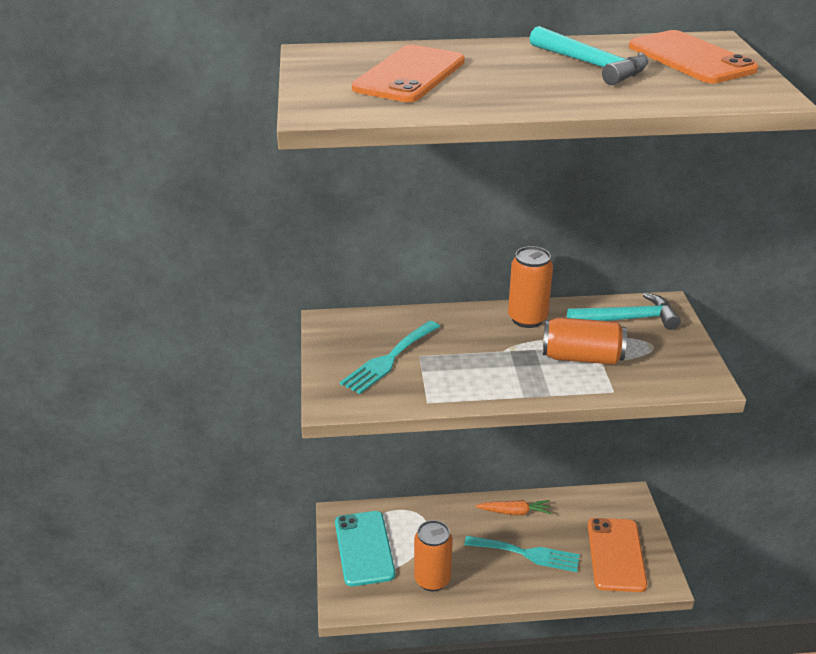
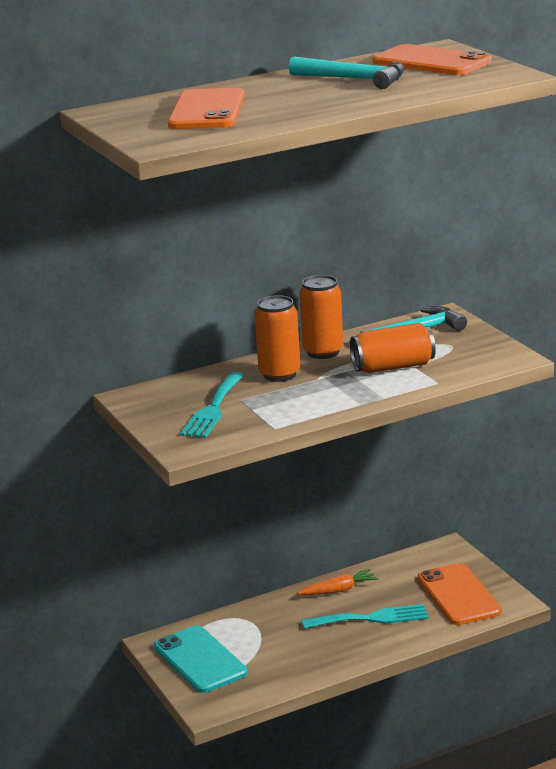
camera: 20 degrees left, 10 degrees down
(432, 579) = (287, 664): orange can -> orange can (279, 374)

